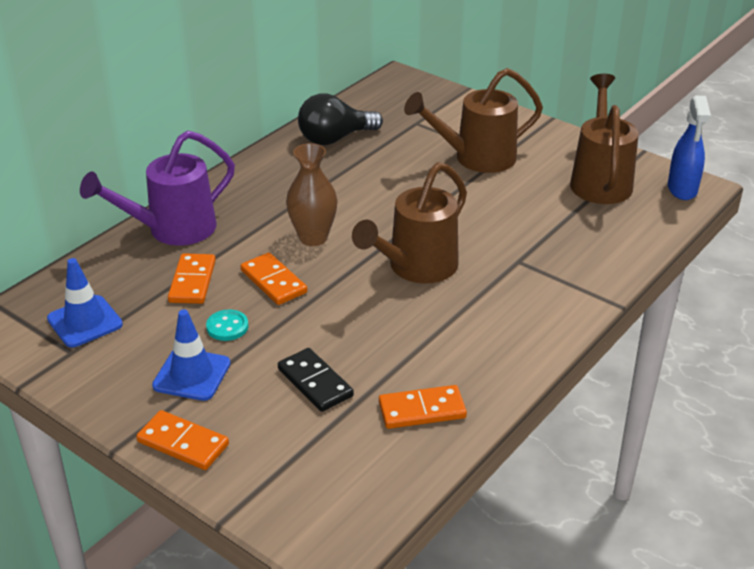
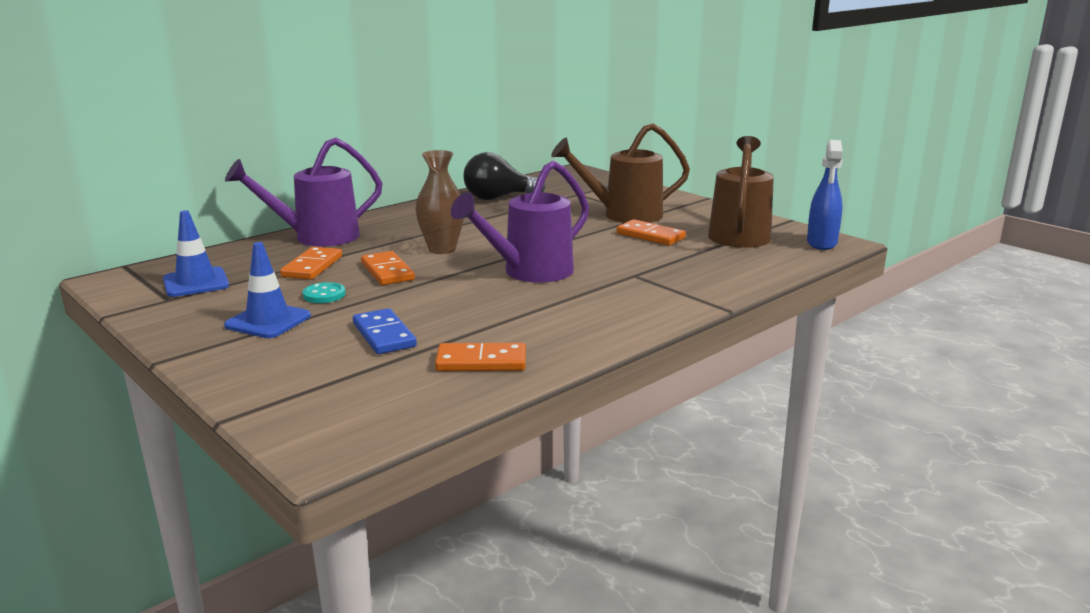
camera: 10 degrees right, 15 degrees down
(183, 443) = (225, 363): orange domino -> orange domino (650, 236)
(315, 382) = (384, 335): black domino -> blue domino
(416, 268) = (529, 272): brown watering can -> purple watering can

